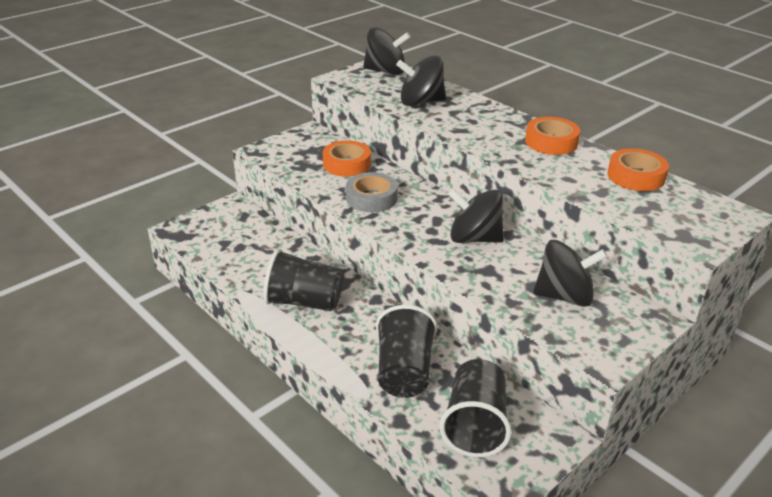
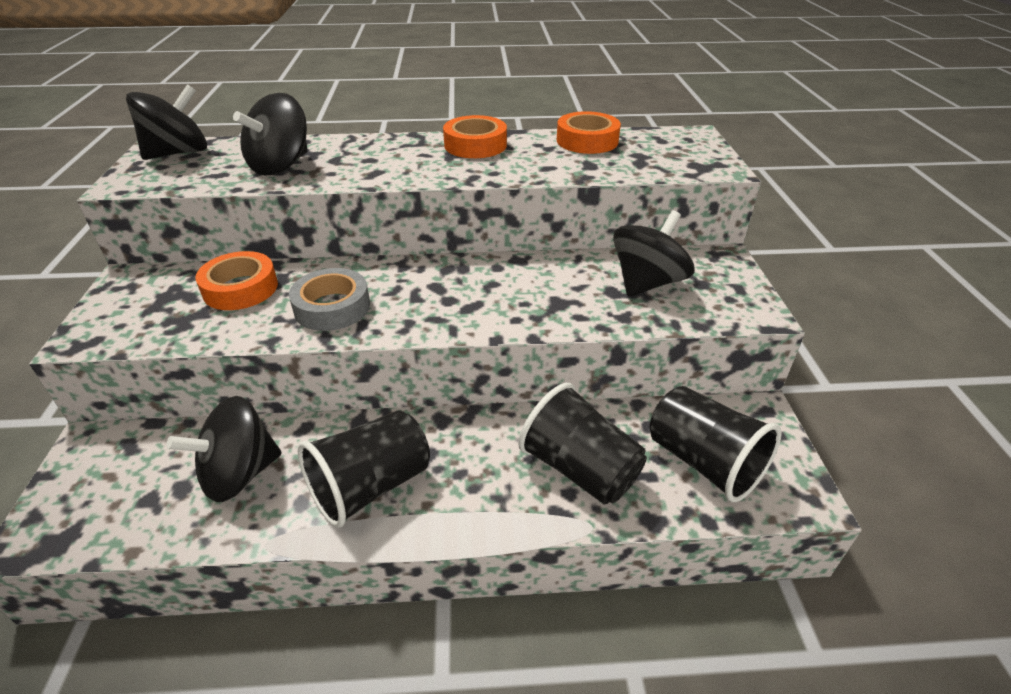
camera: 50 degrees left, 5 degrees up
(474, 238) = (498, 282): black spinning top -> black spinning top (239, 474)

